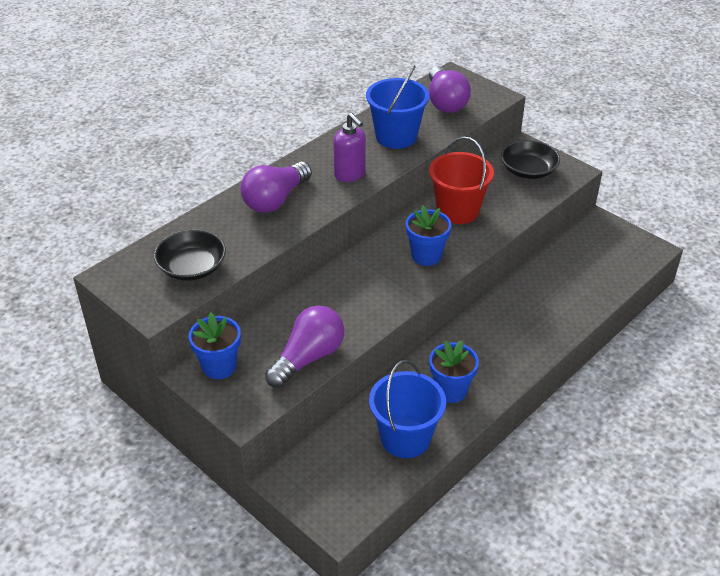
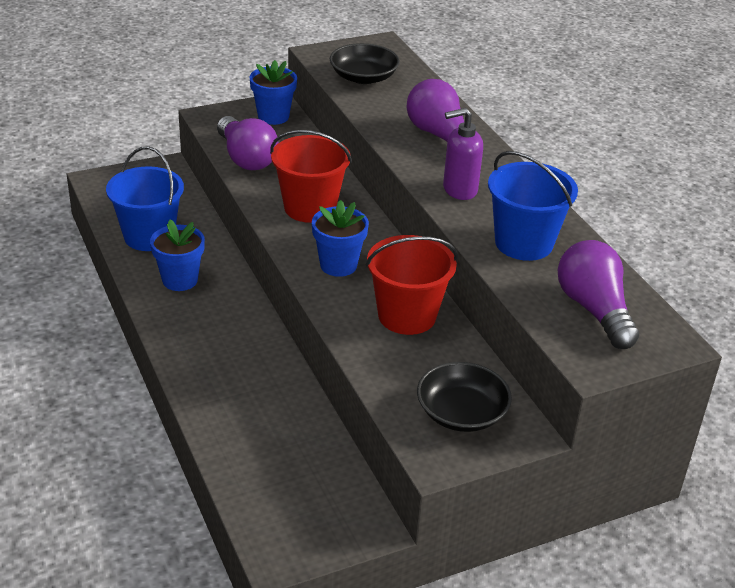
camera: 110 degrees right, 5 degrees down
(361, 293) = (310, 207): none -> red bucket
(445, 102) = (594, 310): purple light bulb -> purple light bulb turned 60 degrees clockwise

